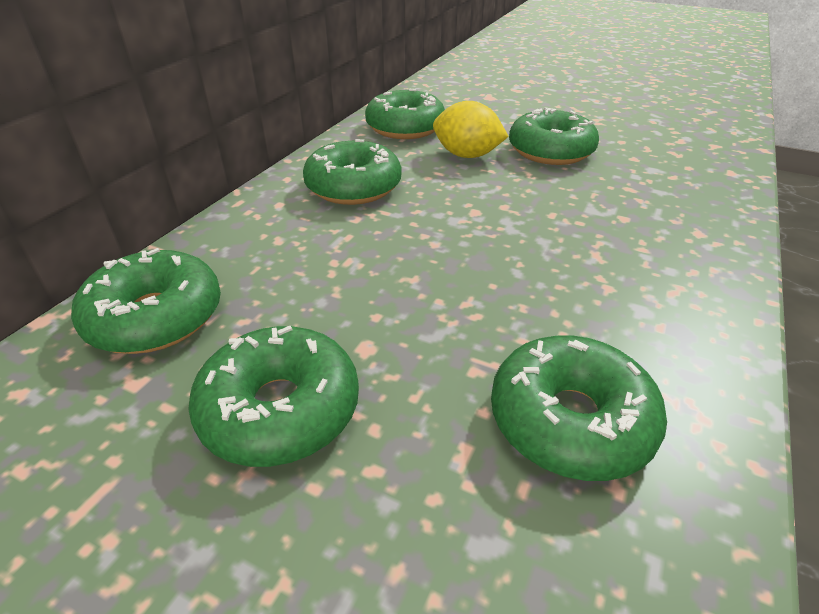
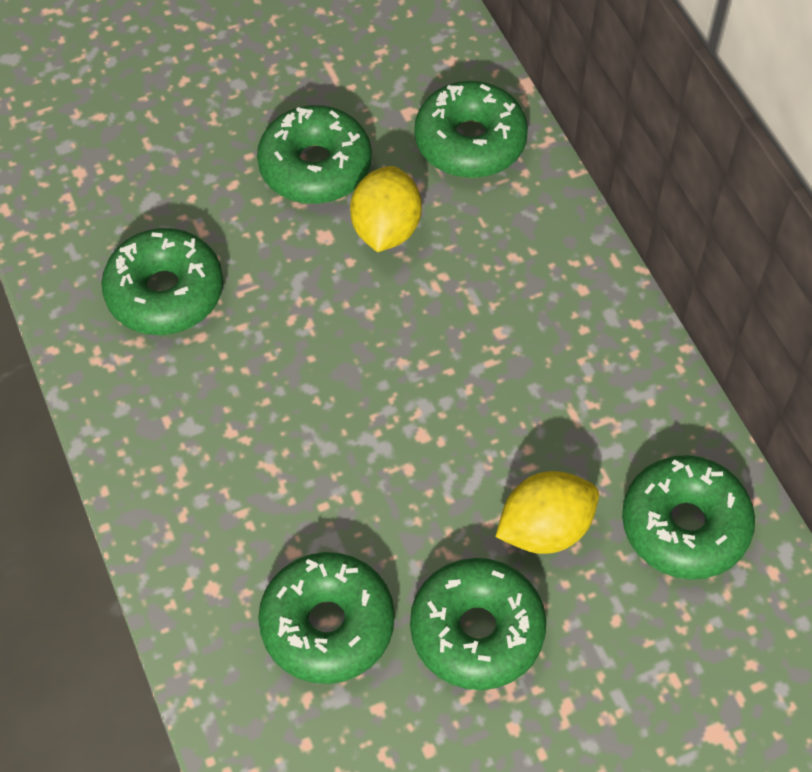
camera: 130 degrees right, 20 degrees up
(317, 314) = (386, 229): none -> yellow lemon
(353, 187) = (564, 367): green donut -> green donut (327, 625)

